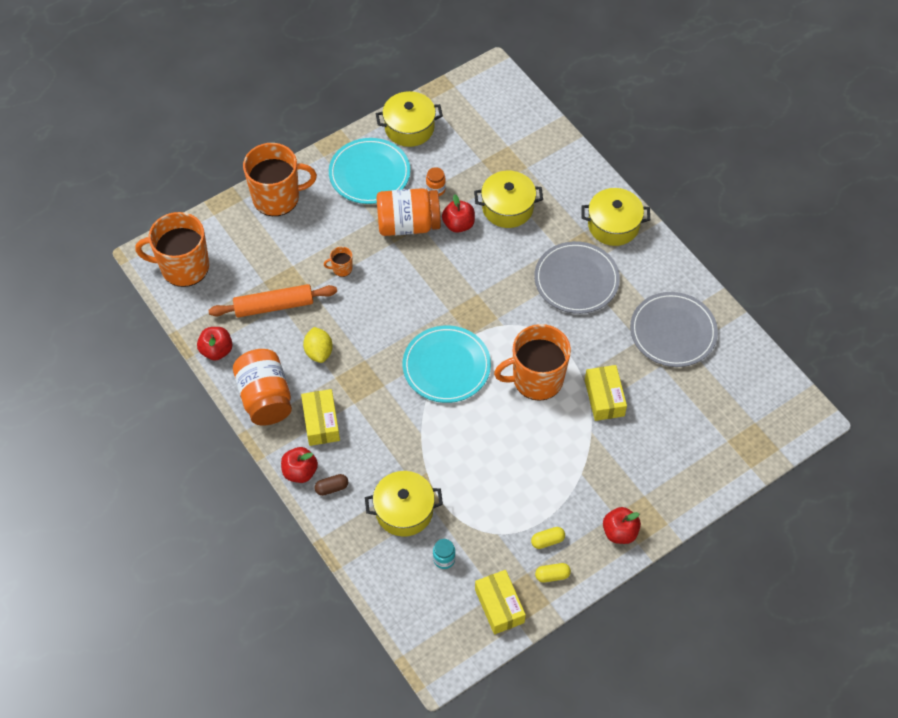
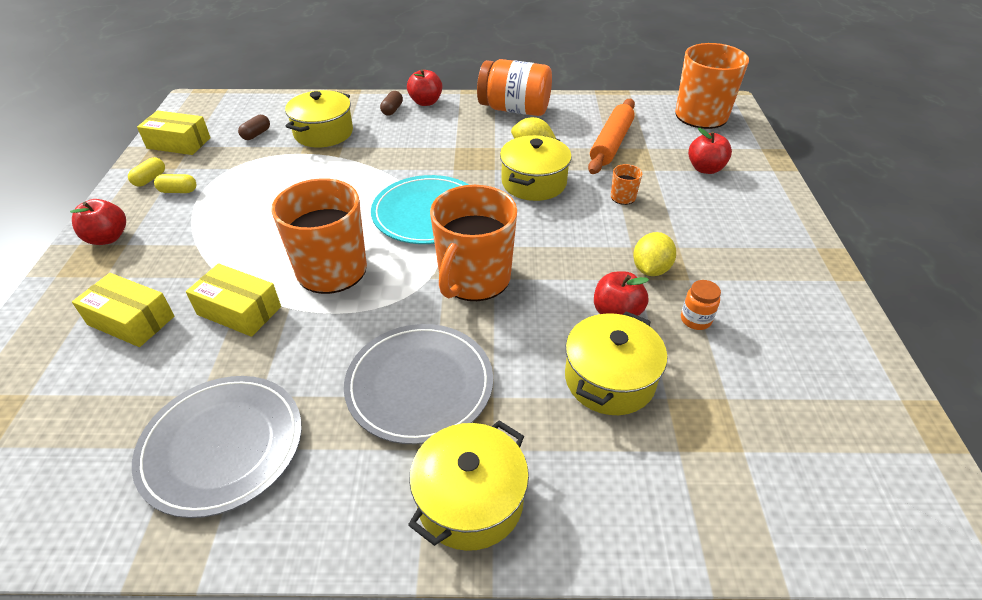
camera: 125 degrees right, 15 degrees down
(216, 350) = (588, 103): red apple -> red apple (705, 169)
(277, 197) = (763, 192): orange mug -> orange mug (474, 279)
(321, 422) = (457, 125): yellow box -> yellow box (131, 320)
(369, 173) = (763, 272): turquoise plate -> none
(408, 224) = (650, 269): orange jar -> yellow lemon
(409, 128) = (840, 348): yellow pot -> yellow pot (534, 182)
(444, 559) = (256, 134): turquoise jar -> brown capsule
(547, 541) = (178, 191): yellow capsule -> yellow capsule turned 75 degrees clockwise

